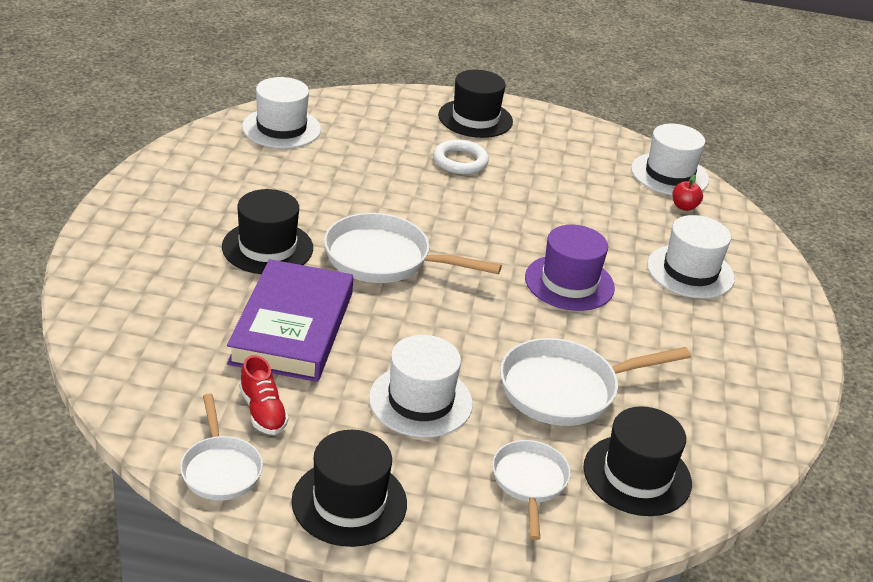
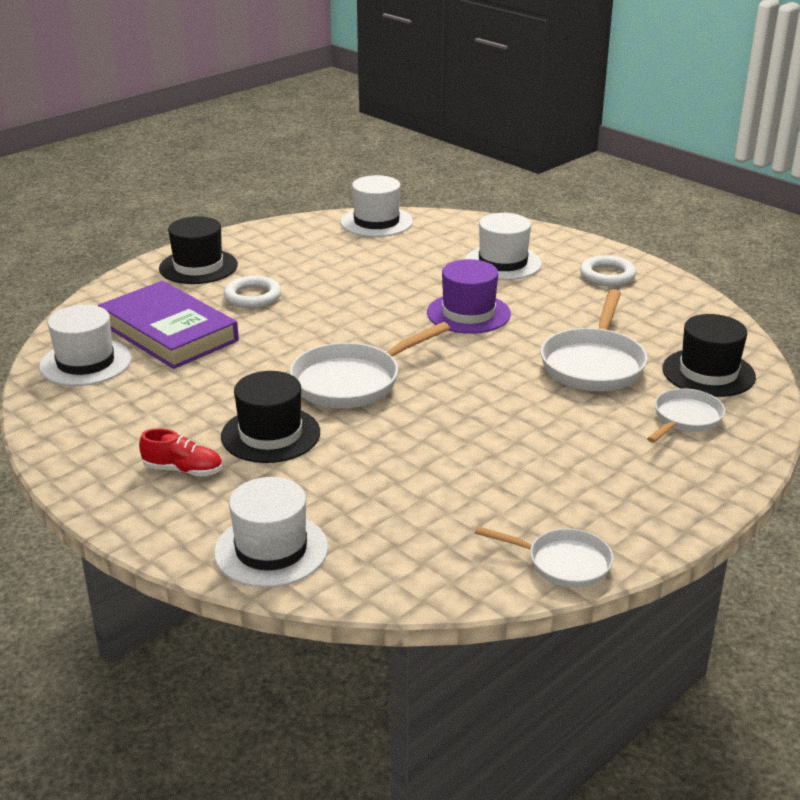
camera: 50 degrees left, 5 degrees down
(263, 411) = (504, 515): red shoe -> red shoe (183, 470)
(292, 328) = (402, 461): purple book -> purple book (169, 332)
(349, 502) = (651, 509): black hat -> none
(420, 401) = (555, 432): white hat -> white hat (271, 550)
(529, 482) = (685, 419): white pan -> white pan turned 90 degrees clockwise
(684, 207) = (423, 233): red apple -> none
(753, 346) = (607, 275): none -> white ring

